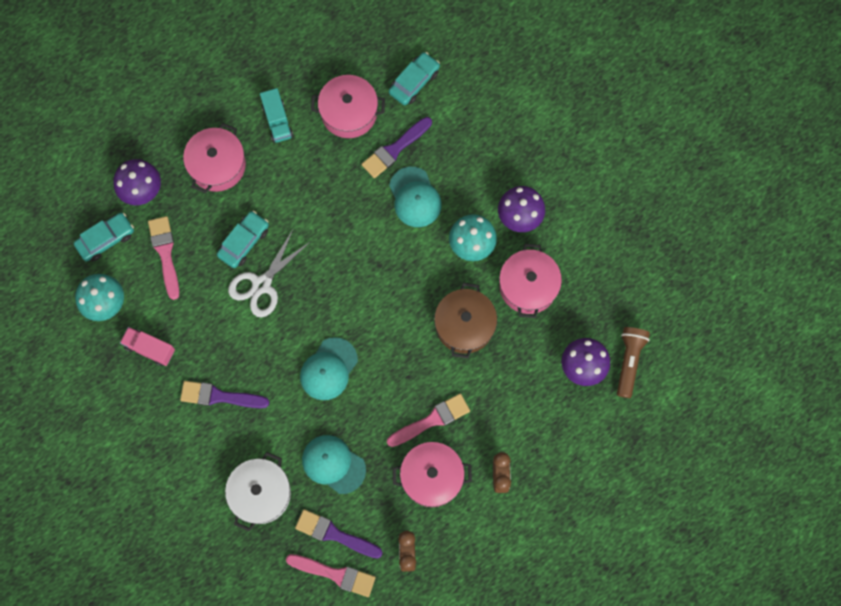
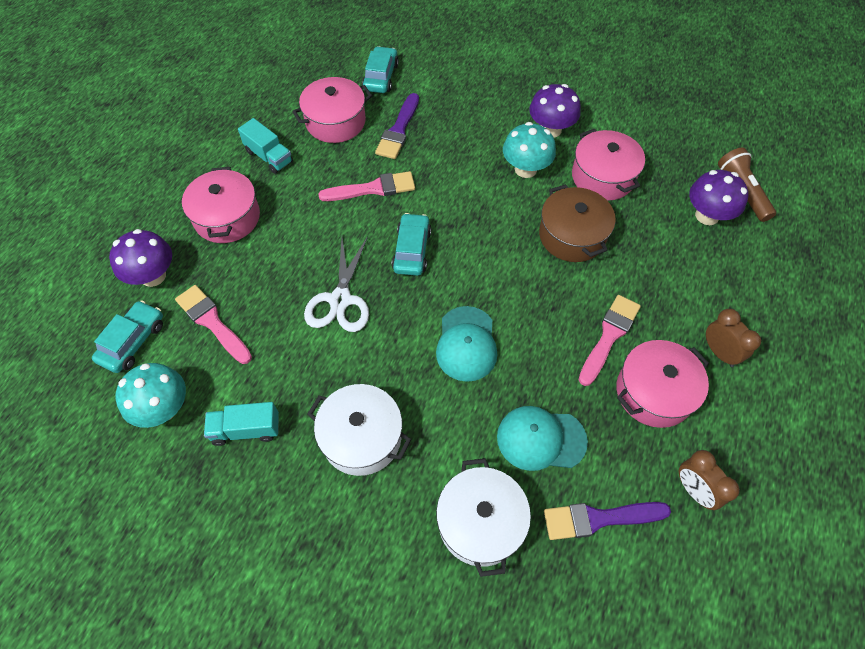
camera: 30 degrees left, 15 degrees down
(150, 349) = (246, 429): pink truck -> turquoise truck
(219, 396) = (361, 437): purple brush -> white pot
(244, 242) = (296, 270): turquoise car -> turquoise car (411, 250)
(335, 574) = (635, 568): pink brush -> pink brush (373, 189)
(415, 197) = (444, 157): turquoise cap -> none

